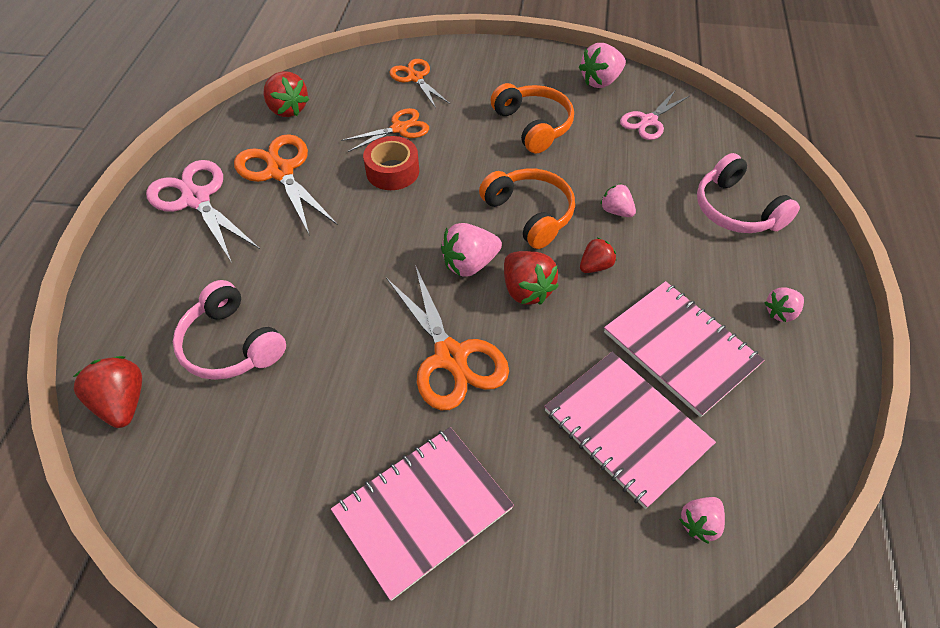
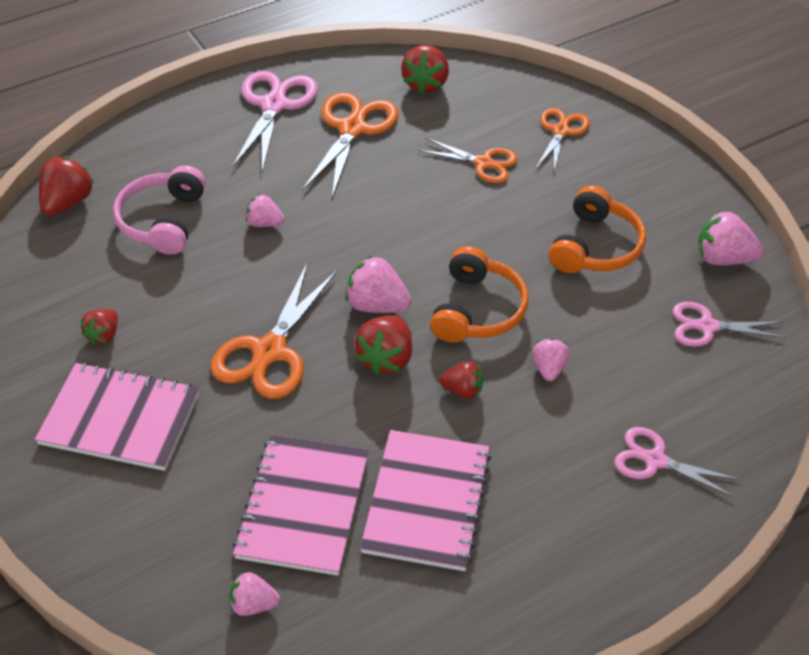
camera: 50 degrees right, 5 degrees down
(313, 467) = (104, 335): none -> red strawberry
(392, 171) = (428, 192): red tape -> none
(736, 210) = (655, 460): pink headphones -> pink scissors
(780, 312) = (549, 560): pink strawberry -> pink strawberry (265, 223)

